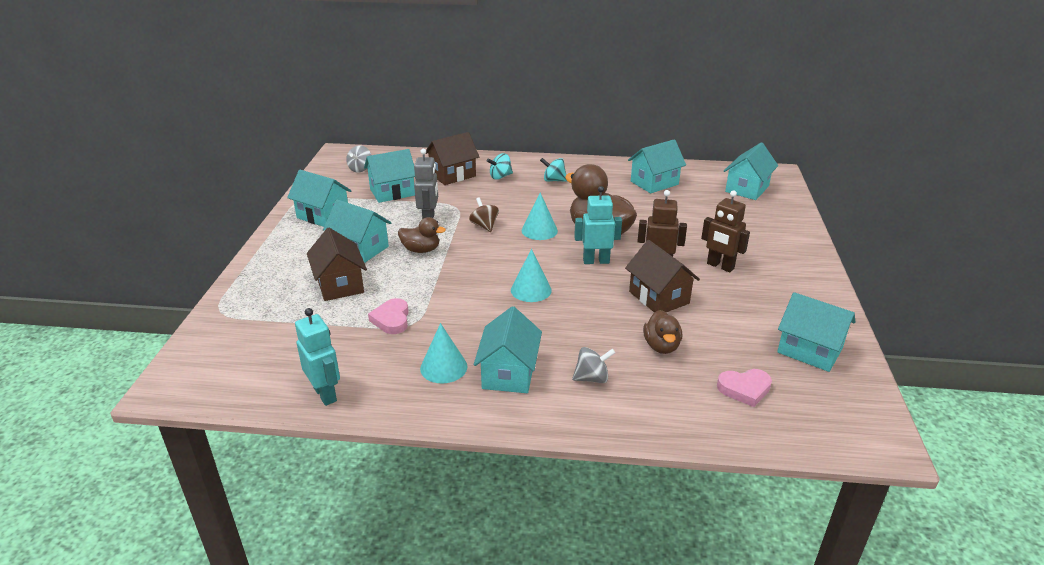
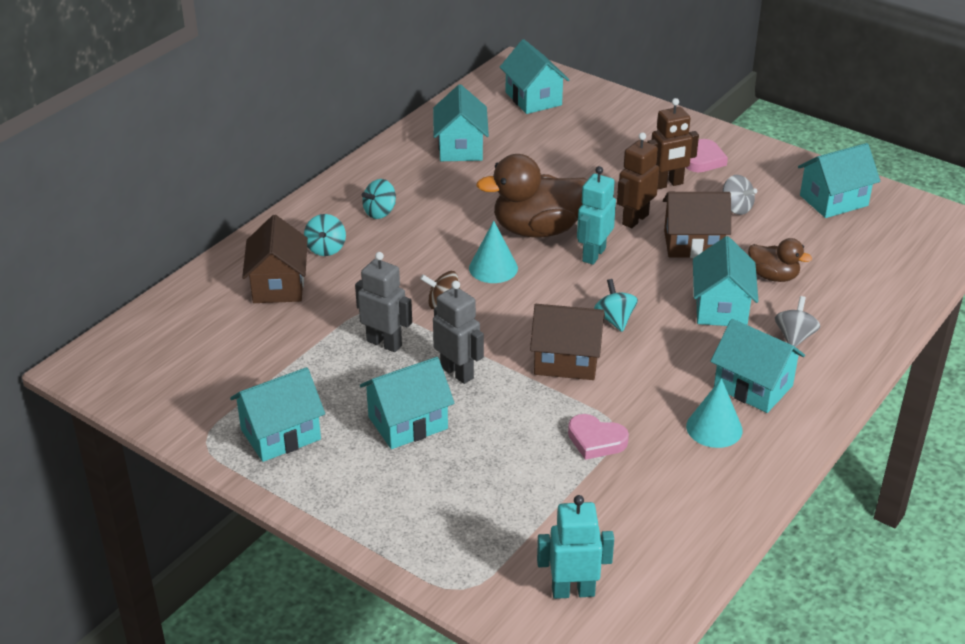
camera: 60 degrees left, 5 degrees up
(325, 394) = (705, 529): turquoise robot -> turquoise robot (573, 591)
(340, 285) = (484, 463): brown house -> brown house (566, 361)
(360, 169) = (166, 362): grey spinning top -> grey spinning top (736, 208)
(392, 192) = (274, 352): turquoise house -> turquoise house (721, 308)
(421, 250) = (457, 372): brown duck -> grey robot
(531, 290) = (614, 319): turquoise cone -> turquoise spinning top
(744, 389) = (863, 259): pink heart -> pink heart (704, 160)

